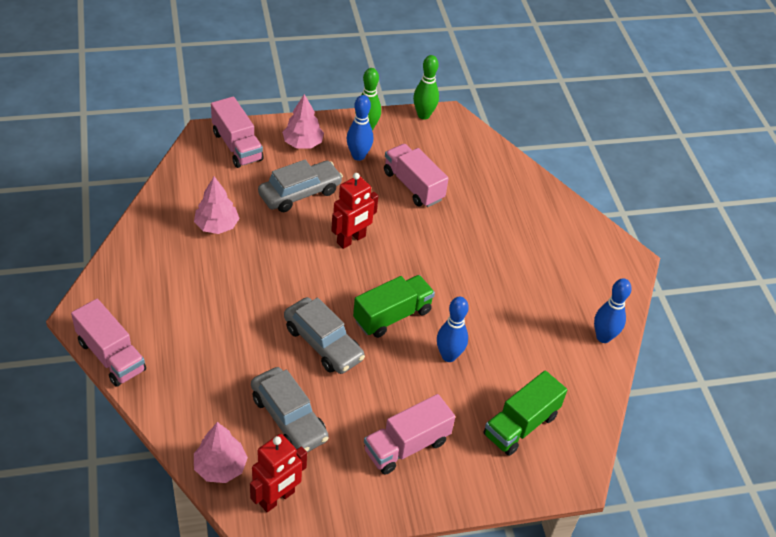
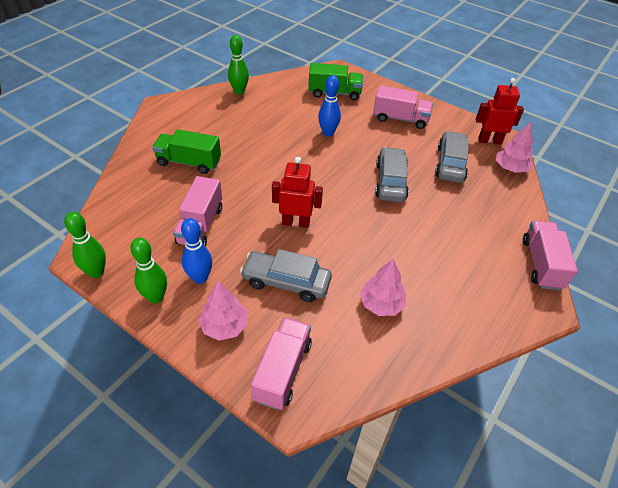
camera: 130 degrees left, 0 degrees up
(392, 316) = (331, 167): green truck -> green truck (189, 162)
(603, 337) = (239, 91): blue bowling pin -> green bowling pin

